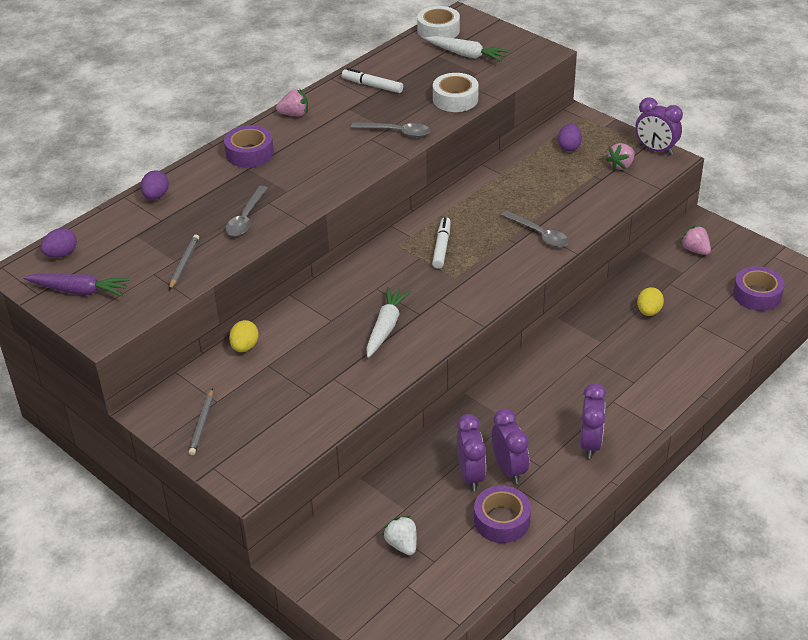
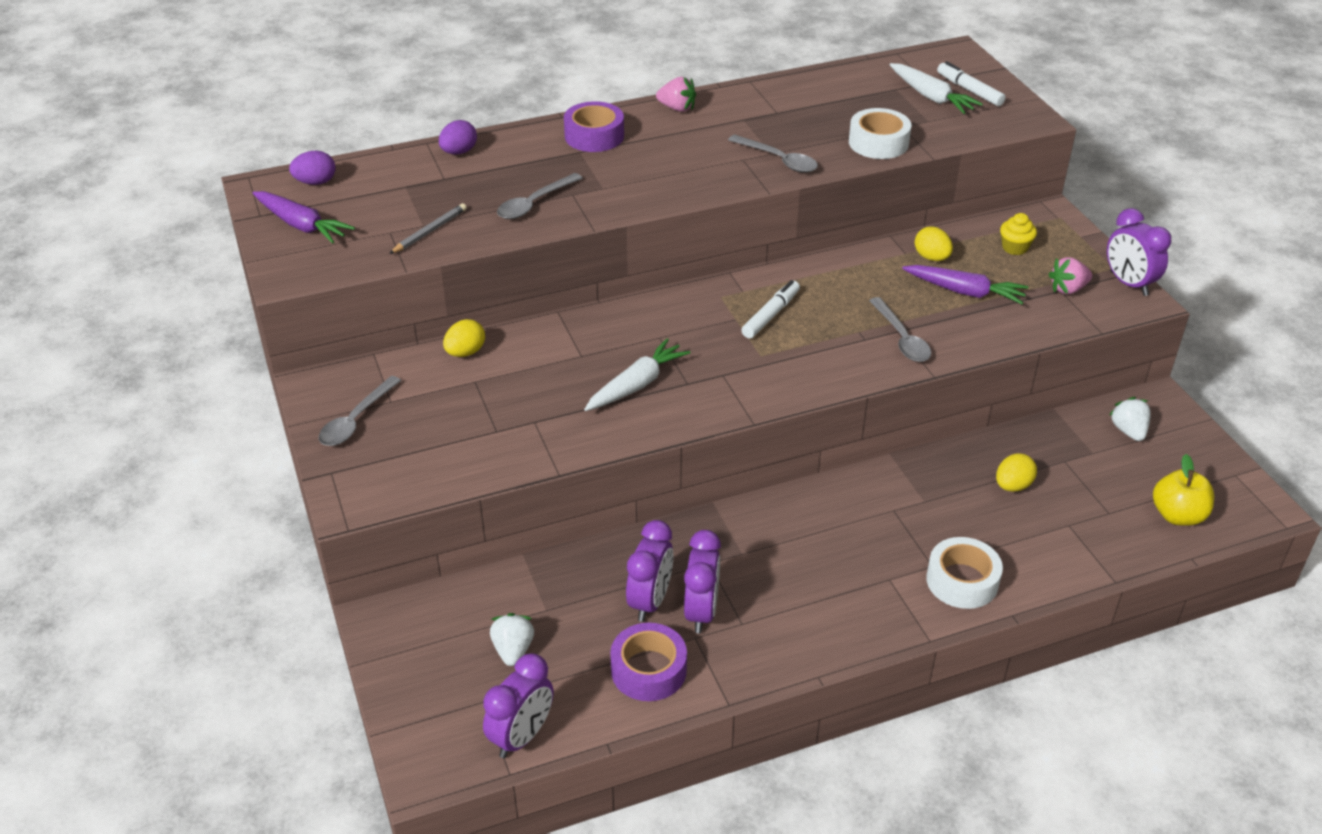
camera: 25 degrees right, 0 degrees up
(202, 424) = (356, 420): grey pencil -> grey spoon
(372, 86) = (791, 101): white marker -> white marker (969, 90)
(438, 30) = (918, 61): white tape -> white tape (962, 581)
(520, 171) = (931, 258): none -> yellow egg
(557, 188) = (964, 292): none -> purple carrot
(569, 147) = (1015, 248): purple egg -> yellow cupcake
(590, 444) = (823, 620): purple clock -> purple clock (521, 736)
(695, 250) = (1128, 431): pink strawberry -> white strawberry
(757, 295) = (1177, 515): purple tape -> yellow apple

